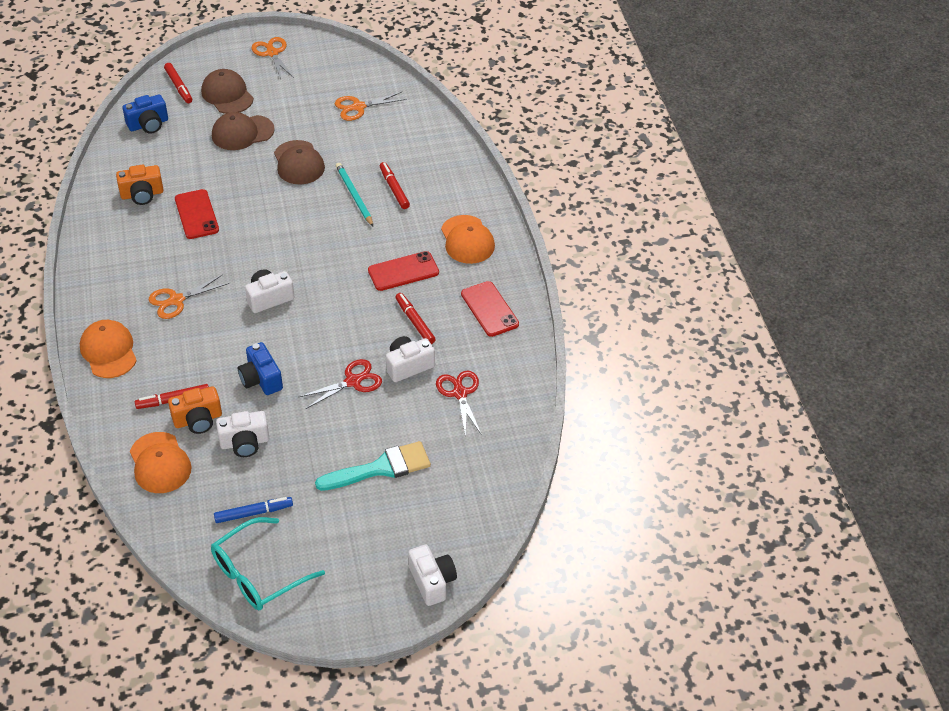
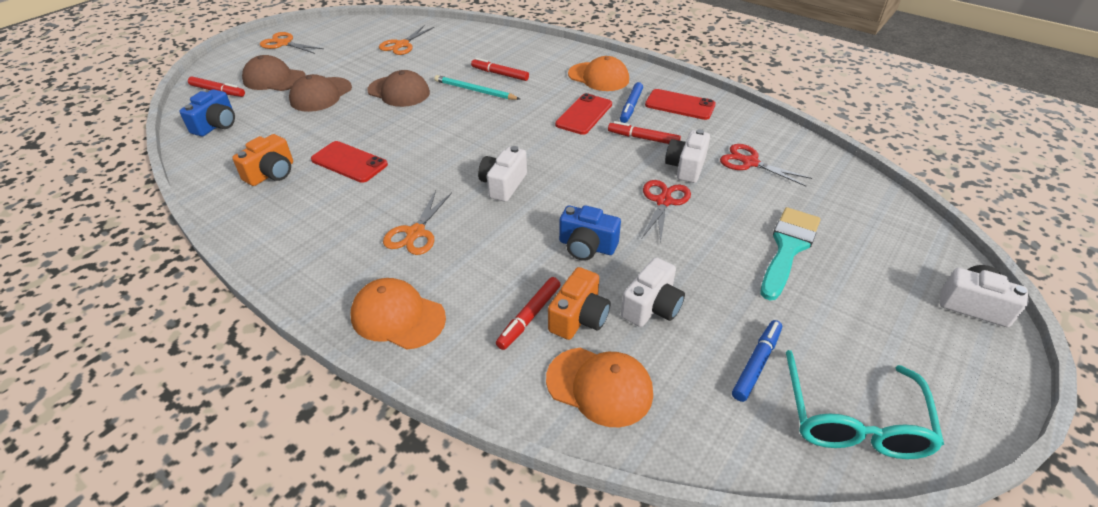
camera: 40 degrees left, 5 degrees down
(449, 286) = (631, 106): none -> blue marker

